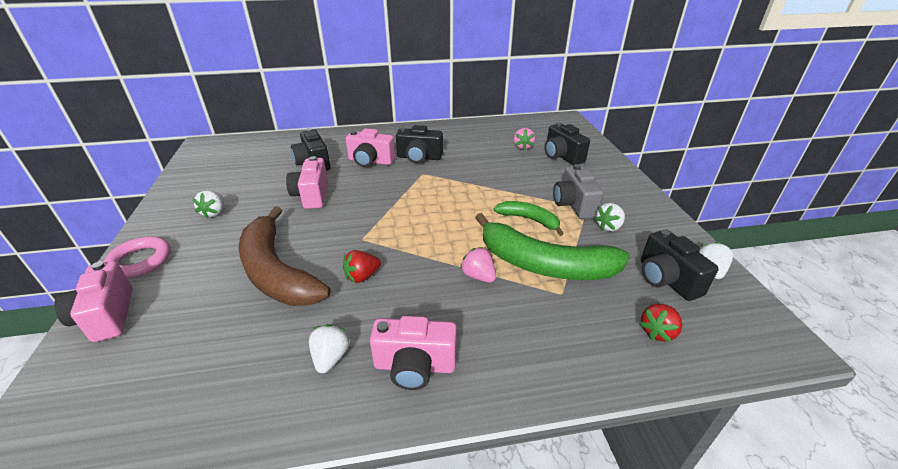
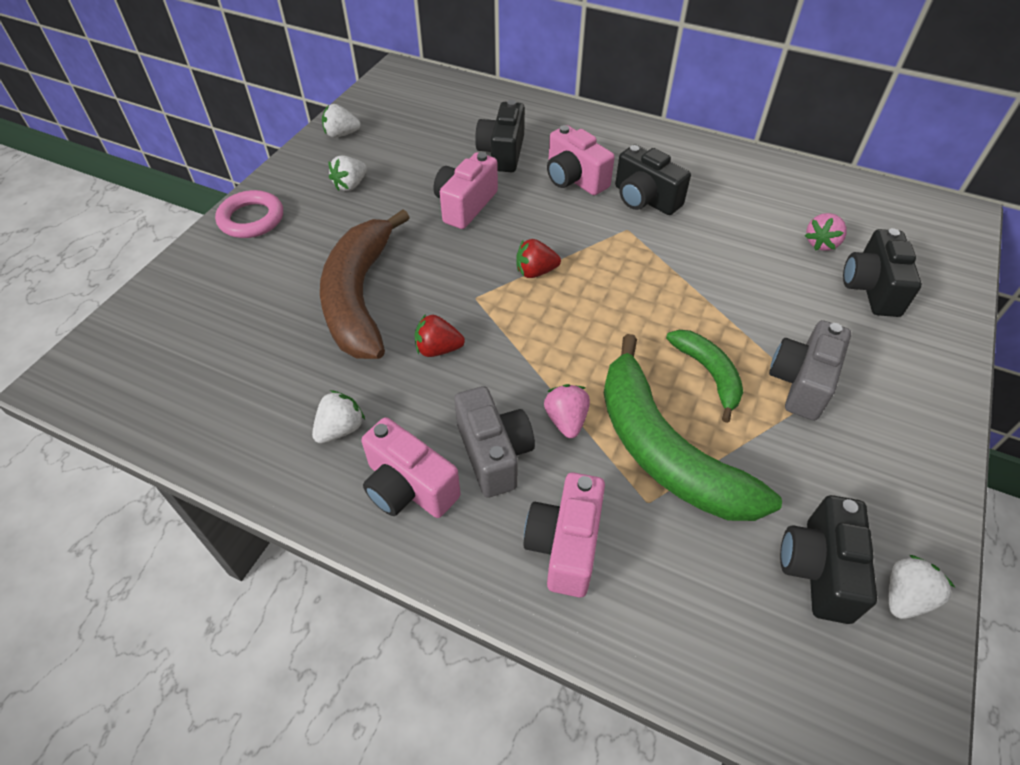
camera: 35 degrees right, 15 degrees up
(107, 316) = (193, 272): pink camera -> pink camera (565, 545)
(452, 315) = (494, 453): none -> grey camera
(608, 227) = (818, 445): white strawberry -> white strawberry (341, 134)
(657, 332) = (722, 625): red strawberry -> red strawberry (535, 272)

